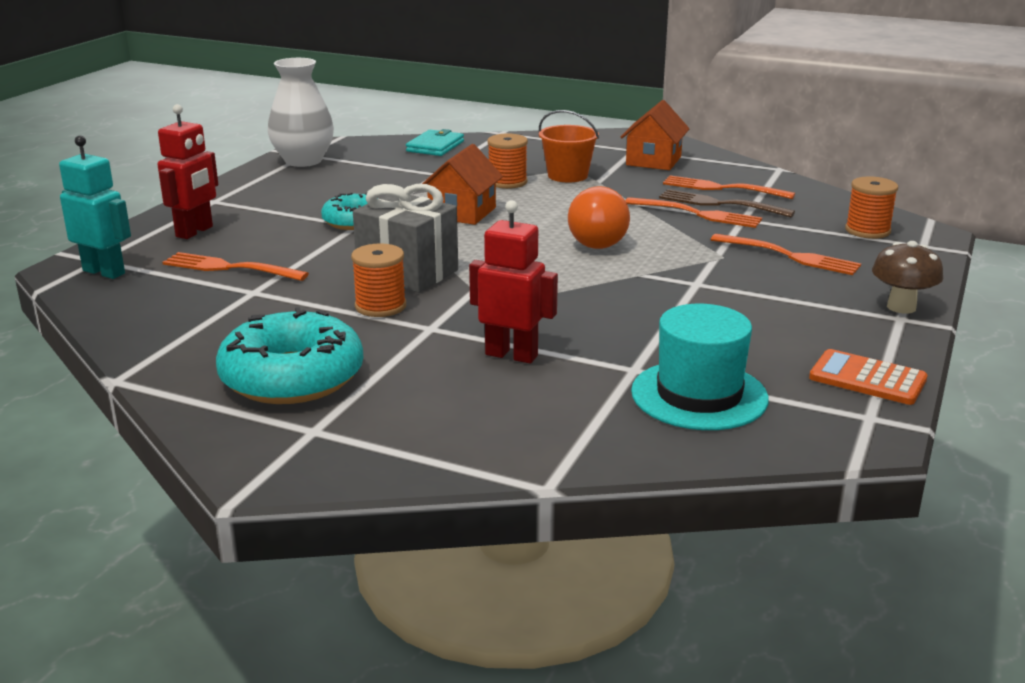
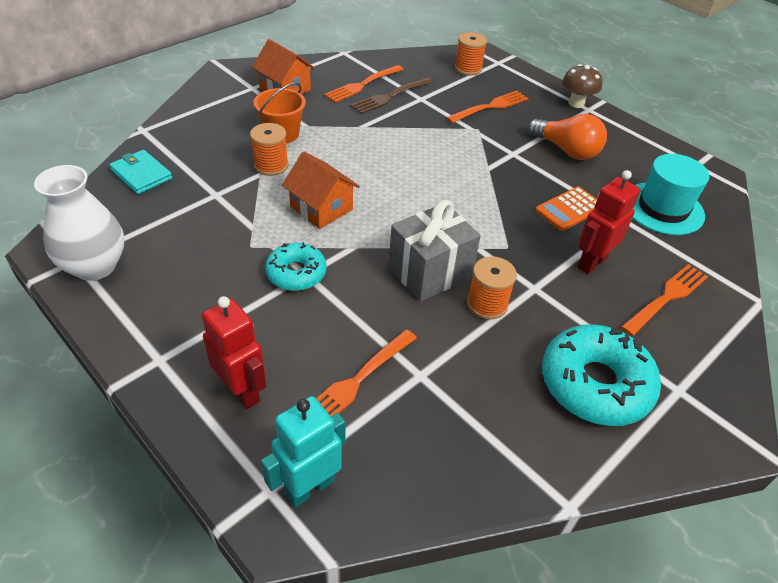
camera: 70 degrees left, 20 degrees up
(601, 240) = (421, 163): orange light bulb -> orange light bulb (566, 150)
(697, 214) = (401, 111): orange fork -> orange fork (666, 298)
(867, 379) = (656, 148): orange calculator -> orange calculator (569, 209)

